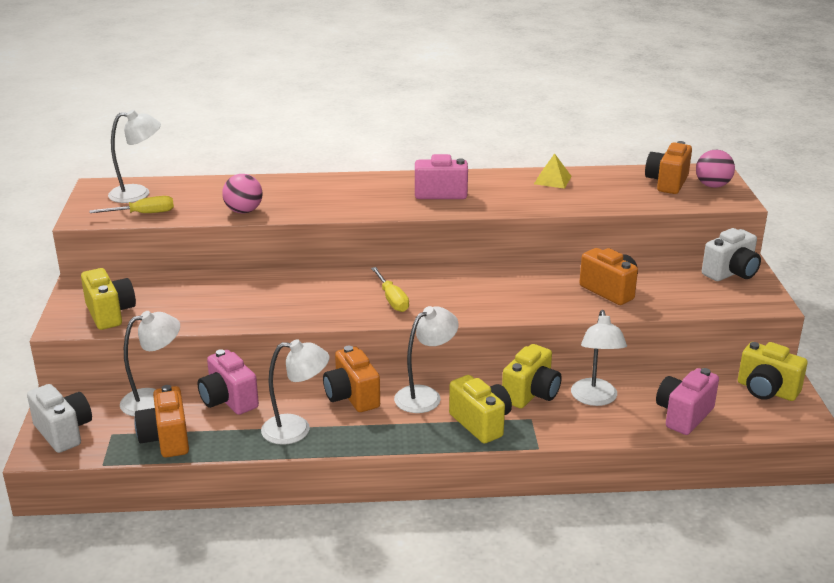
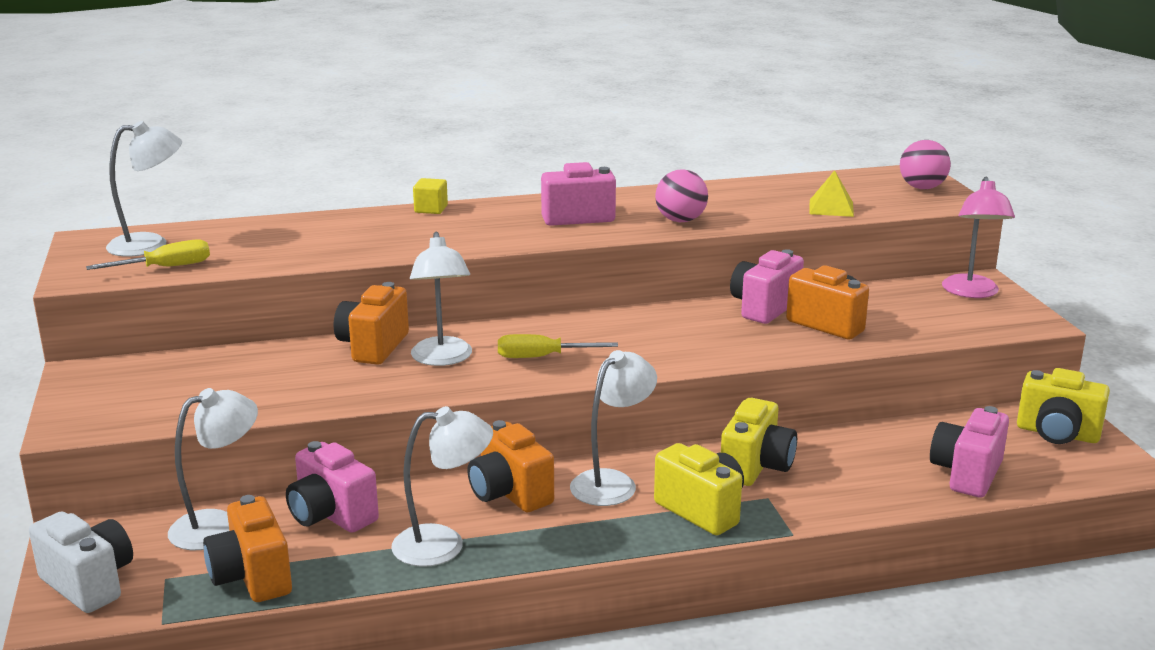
camera: 10 degrees left, 5 degrees down
(110, 314) = (136, 407): yellow camera -> none
(244, 211) = (311, 255): pink ball -> pink ball (680, 220)
(338, 178) = (431, 209): none -> yellow cube
(392, 299) = (542, 357): yellow screwdriver -> yellow screwdriver turned 120 degrees clockwise
(552, 180) = (717, 194): yellow pyramid -> yellow pyramid (831, 208)
(567, 273) = (764, 308): none -> pink camera
(595, 399) = (843, 465): white lamp -> white lamp (442, 359)
(667, 183) = (864, 188): orange camera -> orange camera (373, 347)
(731, 273) = (971, 292): white camera -> pink lamp

